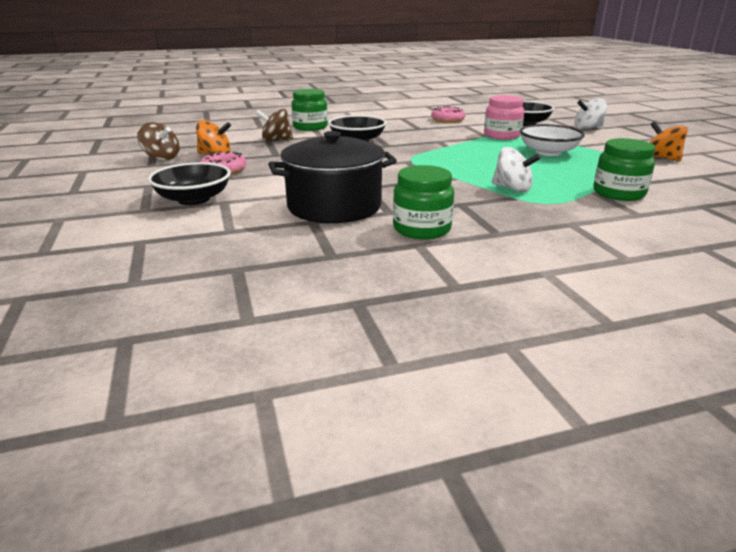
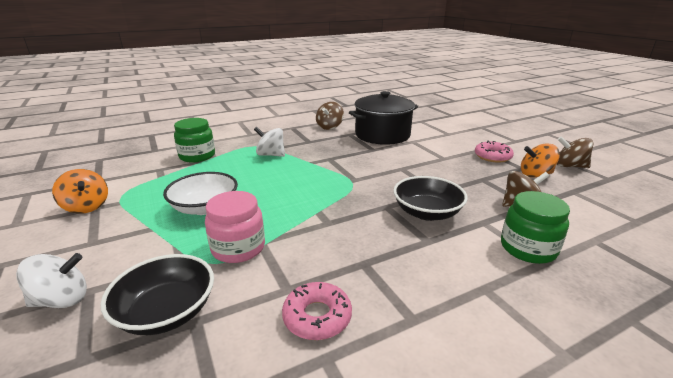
camera: 170 degrees right, 0 degrees up
(194, 199) = (467, 134): black bowl -> none
(422, 229) = (329, 127): green jar -> brown spinning top

